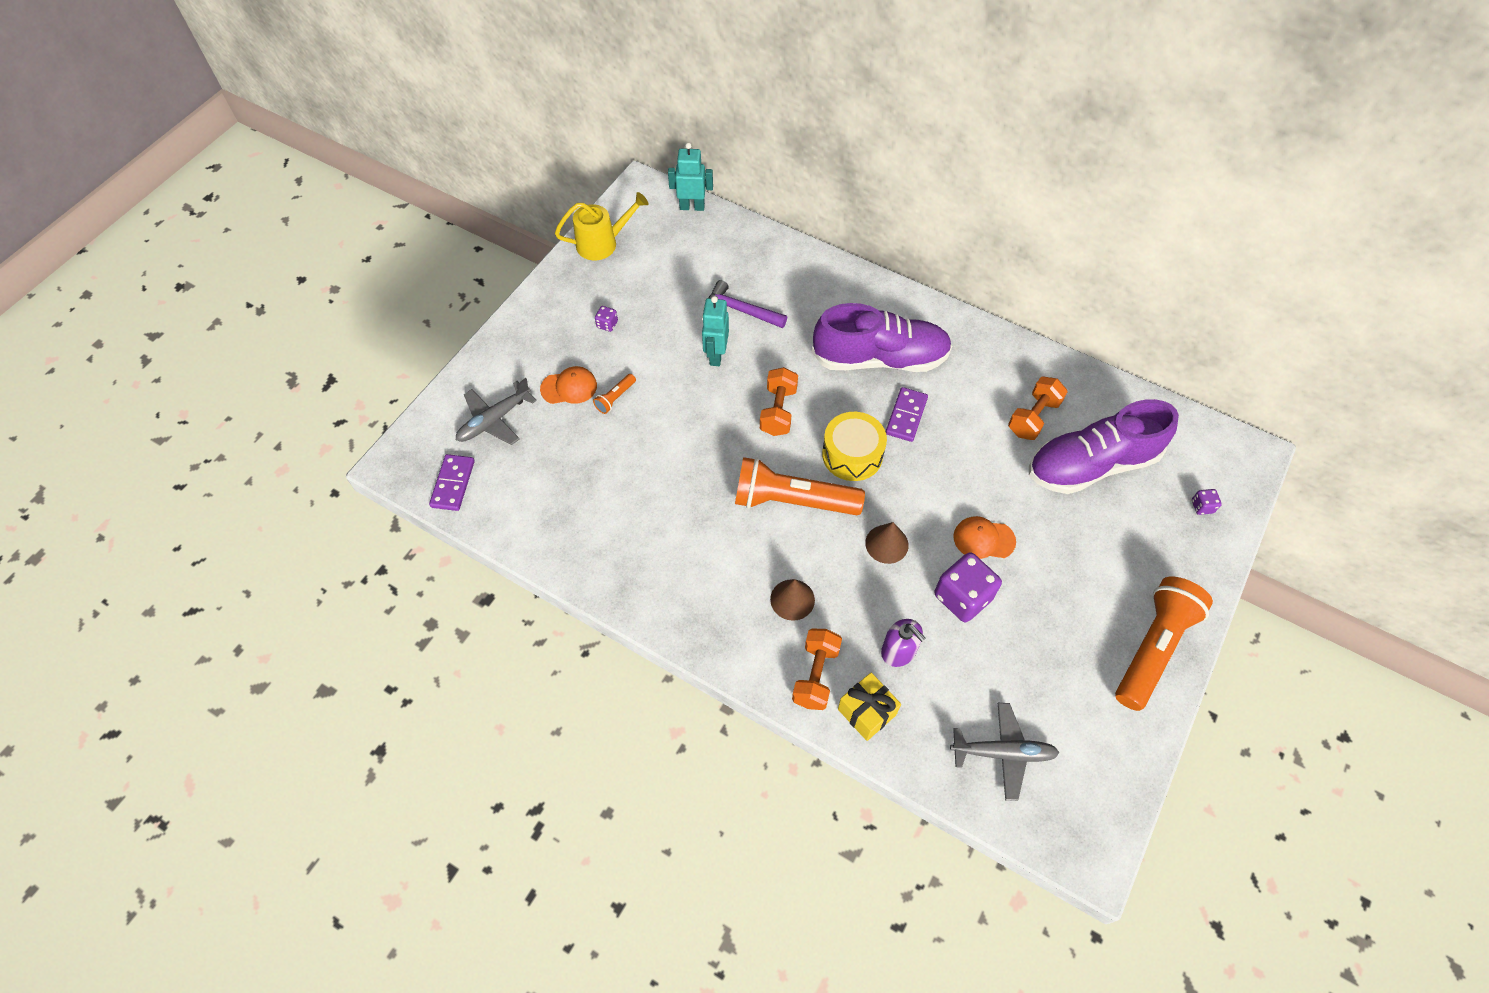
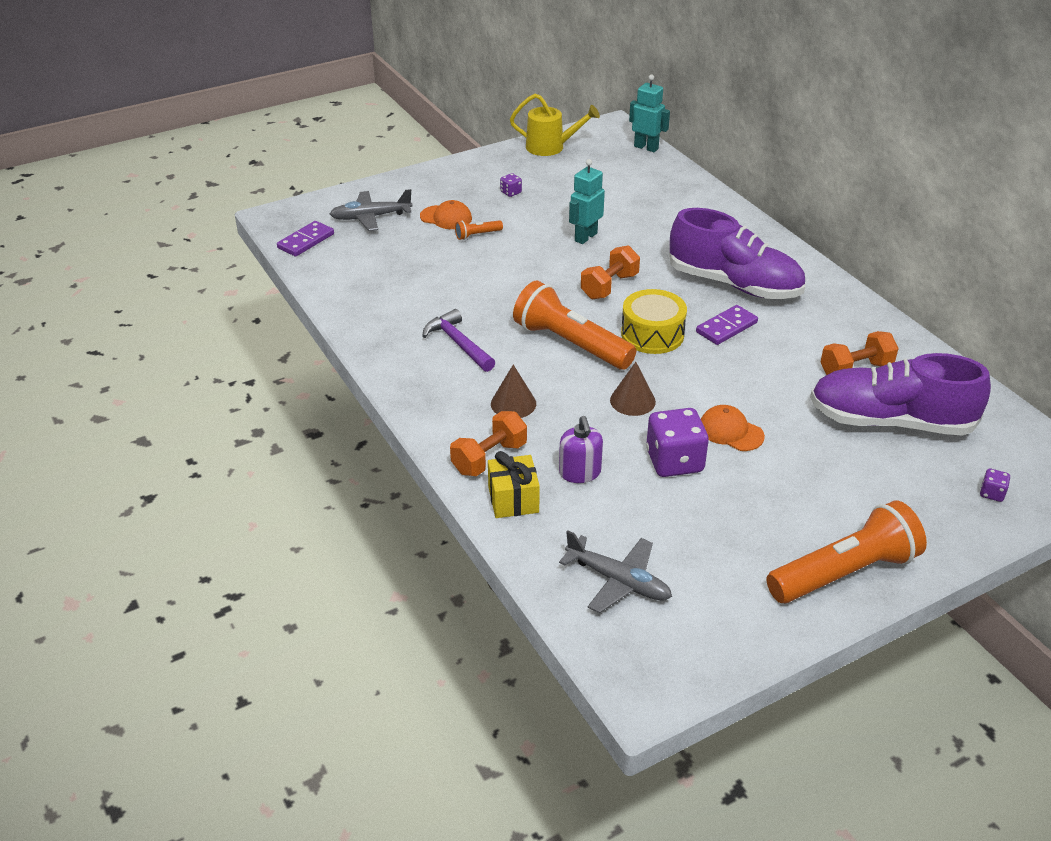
camera: 30 degrees right, 20 degrees down
(740, 310) = (632, 218): purple hammer -> purple hammer (458, 343)

